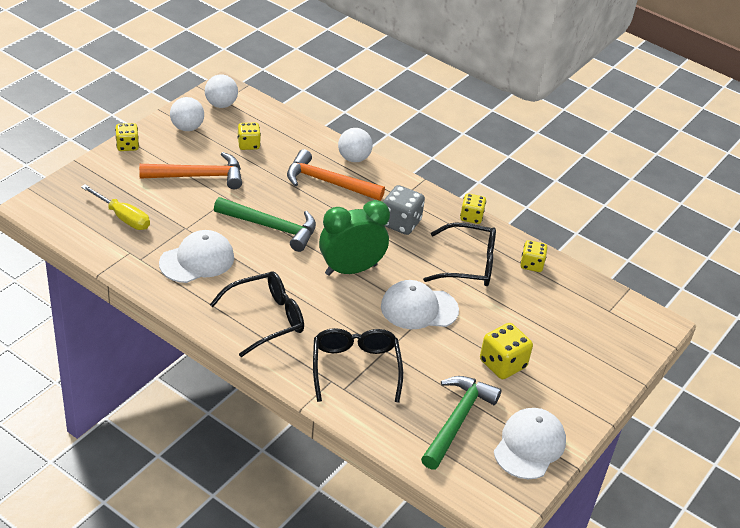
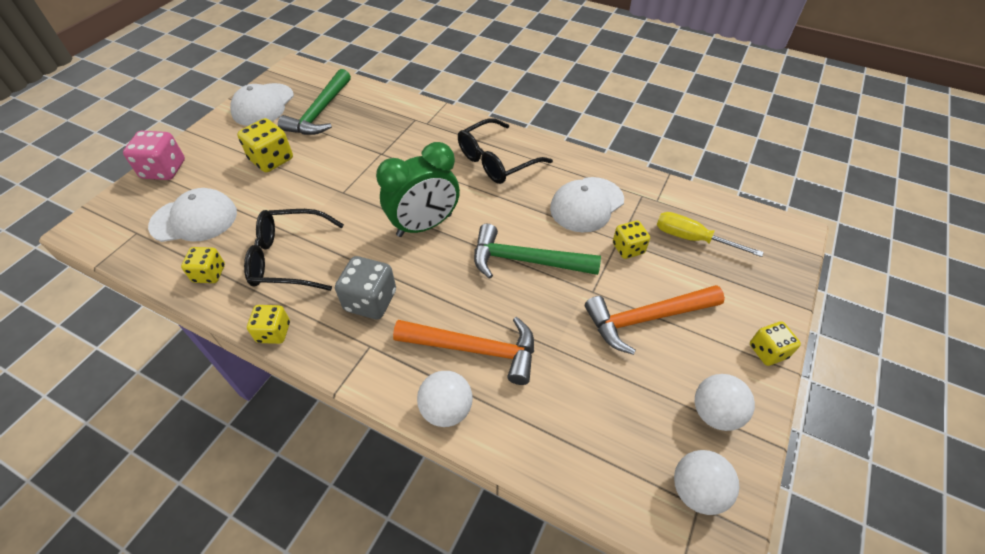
camera: 175 degrees right, 10 degrees up
(248, 144) = (609, 398): yellow dice -> yellow dice (628, 248)
(355, 368) = (407, 135): black glasses -> none
(419, 308) = (349, 197): white cap -> white cap (194, 219)
(612, 372) = (164, 170): none -> pink dice

